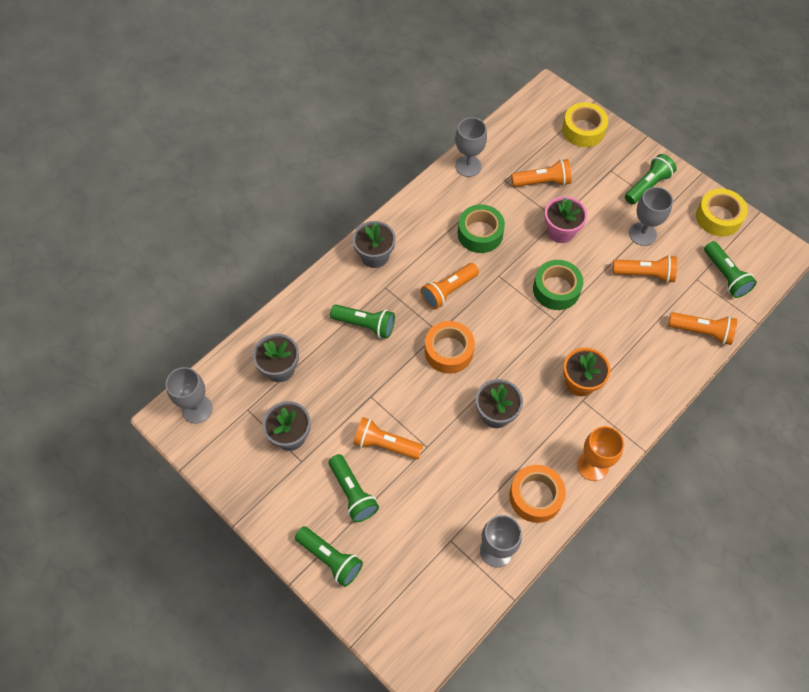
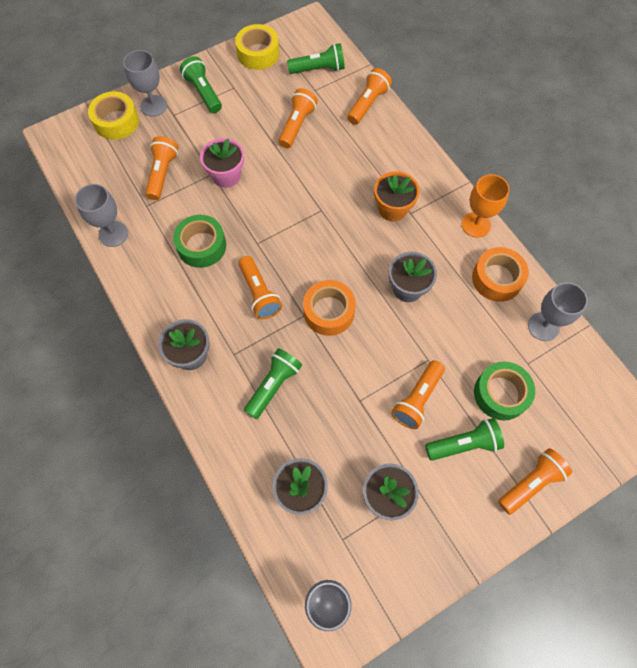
camera: 75 degrees left, 5 degrees up
(330, 558) = (530, 483): green flashlight -> orange flashlight
(556, 289) = (289, 199): green tape -> green tape (500, 394)
(642, 234) = (254, 113): grey goblet -> grey goblet (154, 106)

